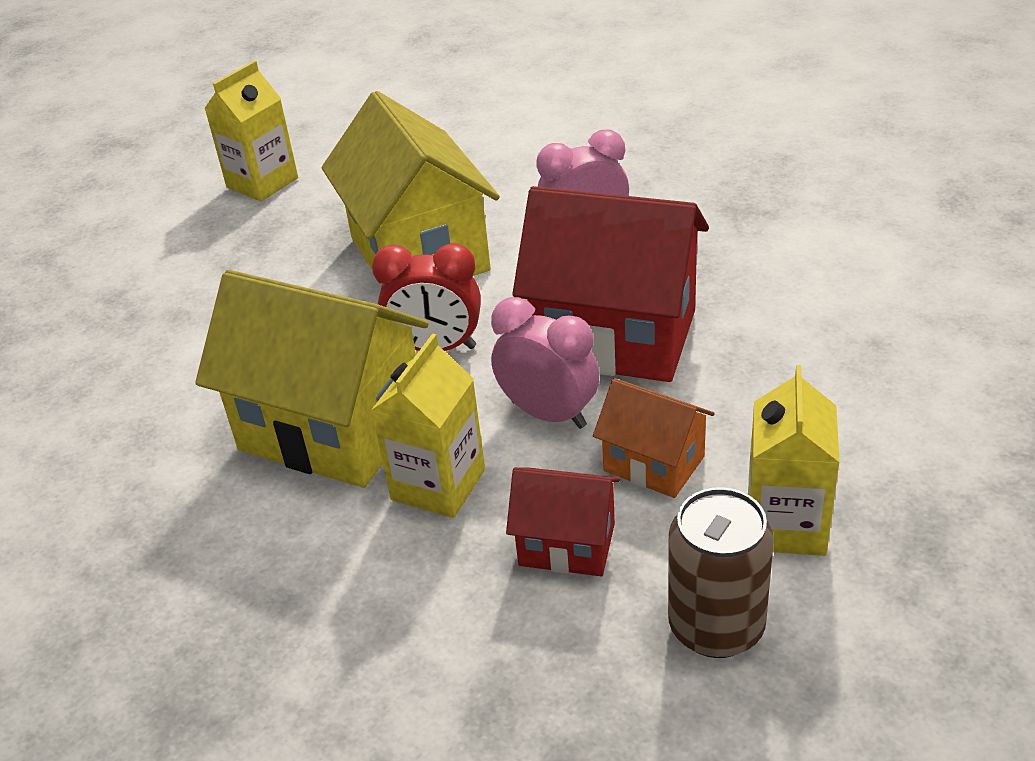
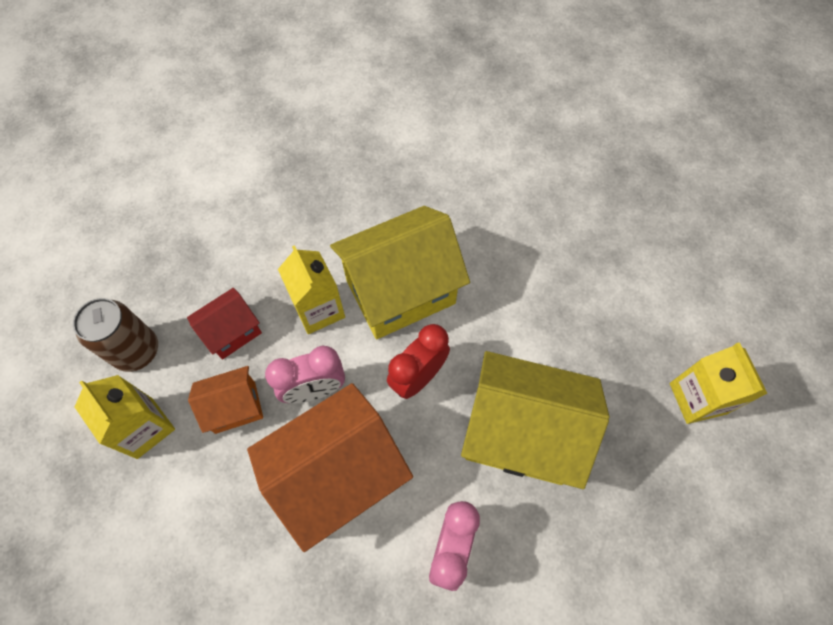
camera: 125 degrees right, 25 degrees up
(615, 336) = (338, 474): red house -> orange house

